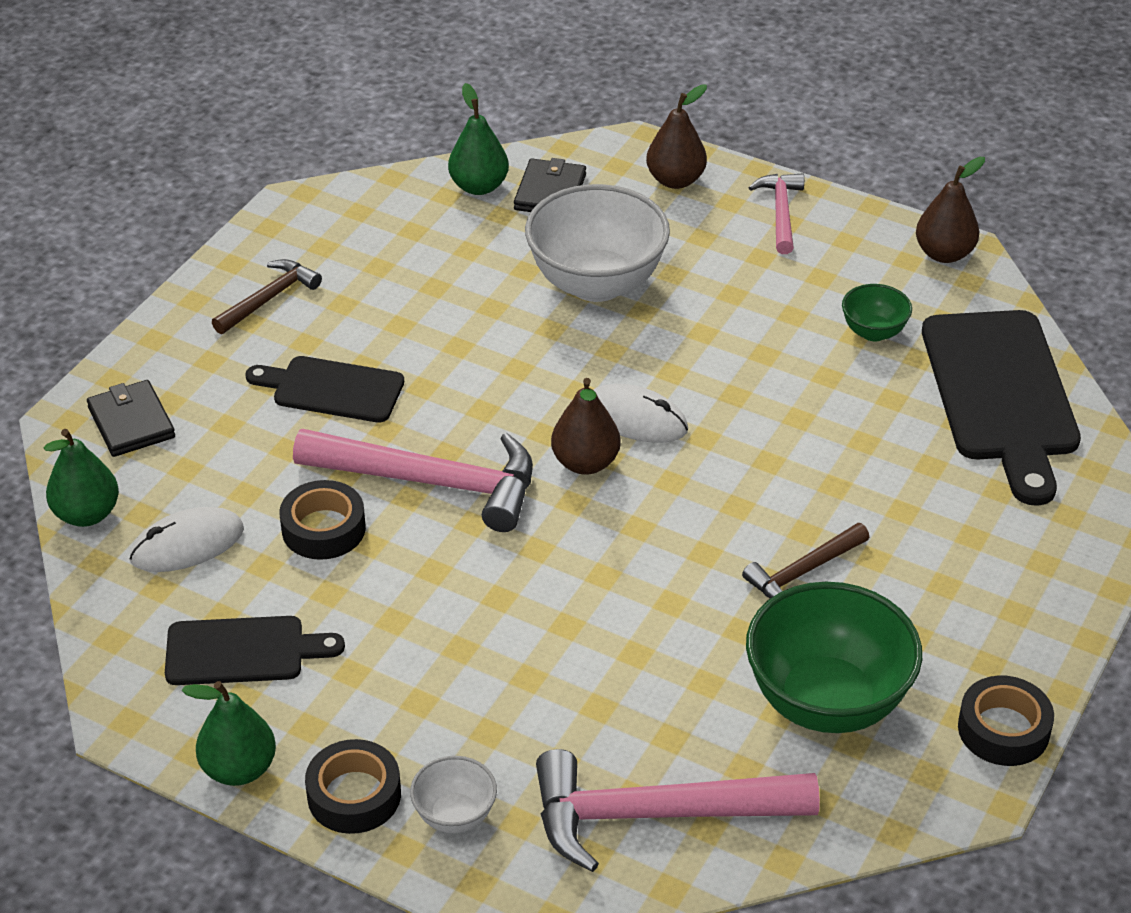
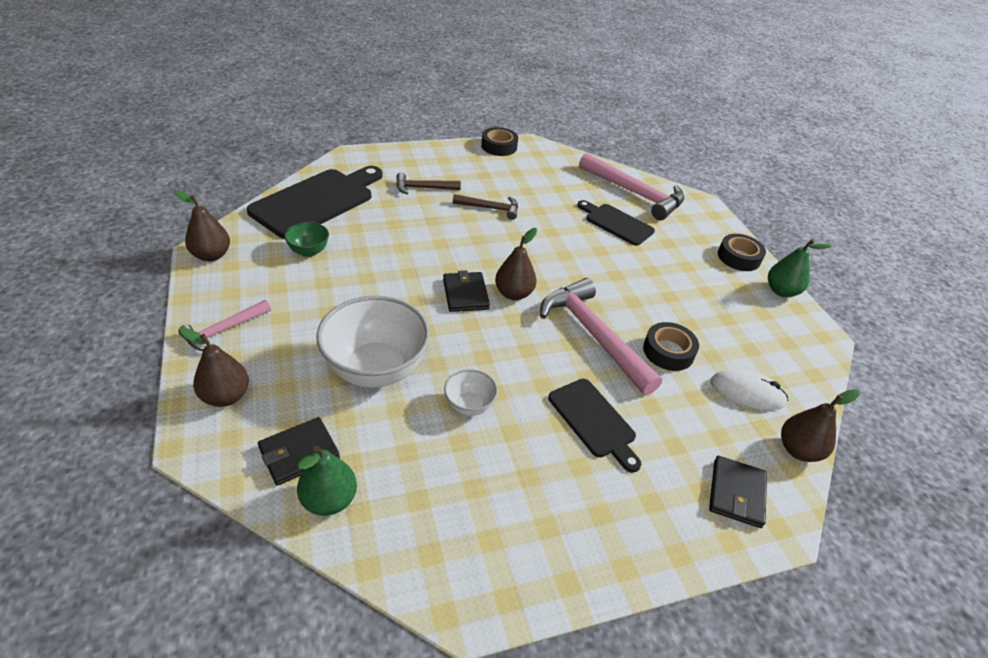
camera: 140 degrees left, 0 degrees up
(87, 514) = (798, 450): green pear -> brown pear
(243, 651) = (750, 328): black cutting board -> black cutting board (616, 223)
(268, 299) = (571, 522): brown hammer -> brown hammer (423, 188)
(455, 815) = (705, 231): white bowl -> white bowl (469, 405)
(635, 419) = (465, 294): white mouse -> black wallet
(827, 702) = (540, 180): green bowl -> none

